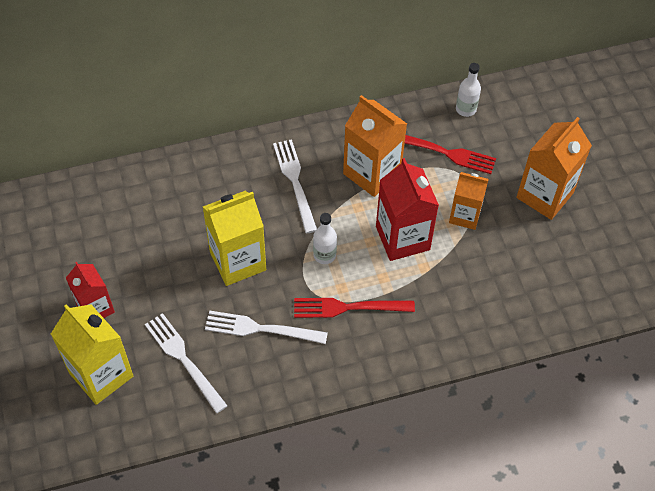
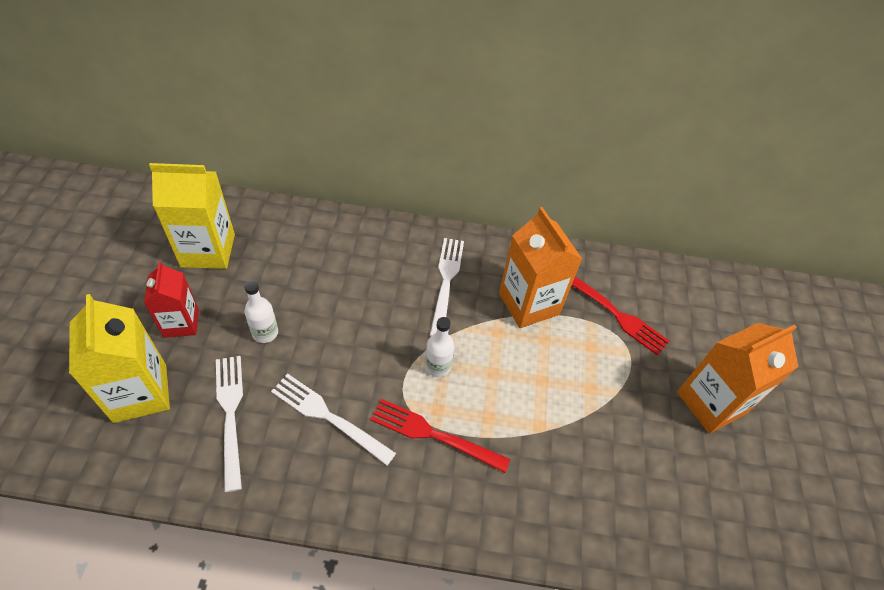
camera: 20 degrees right, 5 degrees down
(238, 261) = (346, 335): yellow carton -> yellow carton (208, 250)
(402, 238) = (530, 383): red carton -> none
(465, 215) = (610, 387): orange carton -> none
(466, 109) = (655, 280): white bottle -> white bottle (265, 333)

